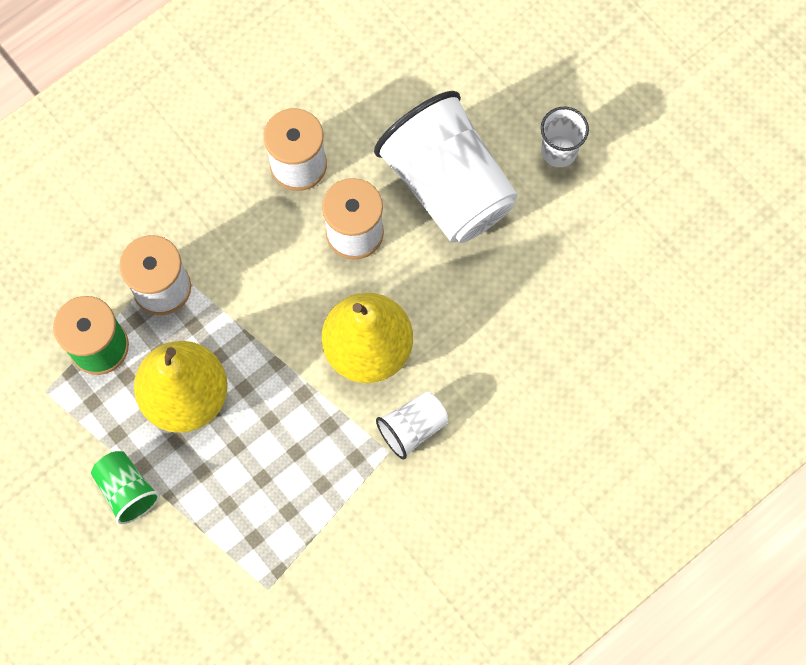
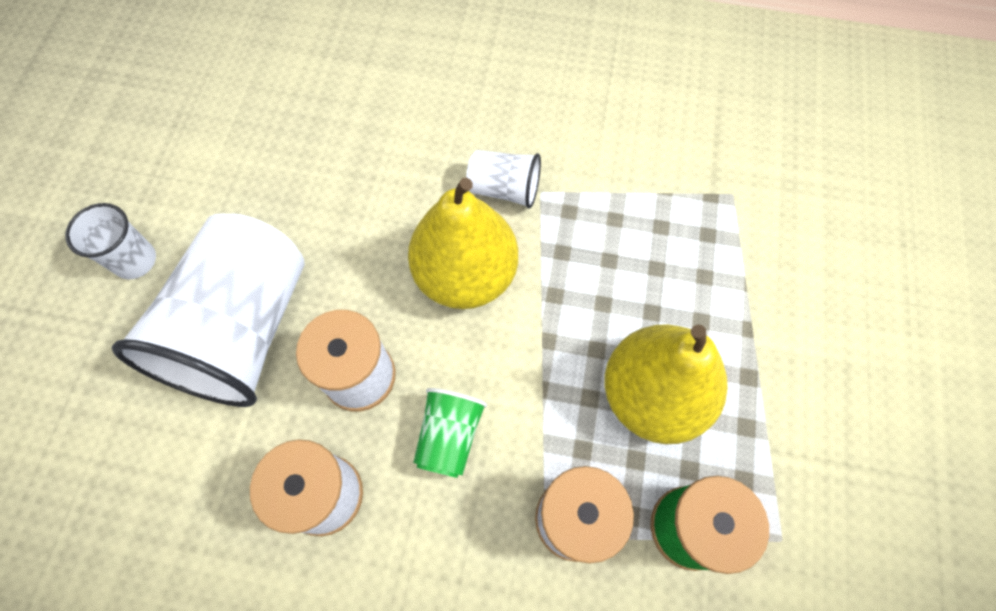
camera: 130 degrees left, 5 degrees down
(127, 490) = (780, 371): green cup -> green cup (449, 436)

